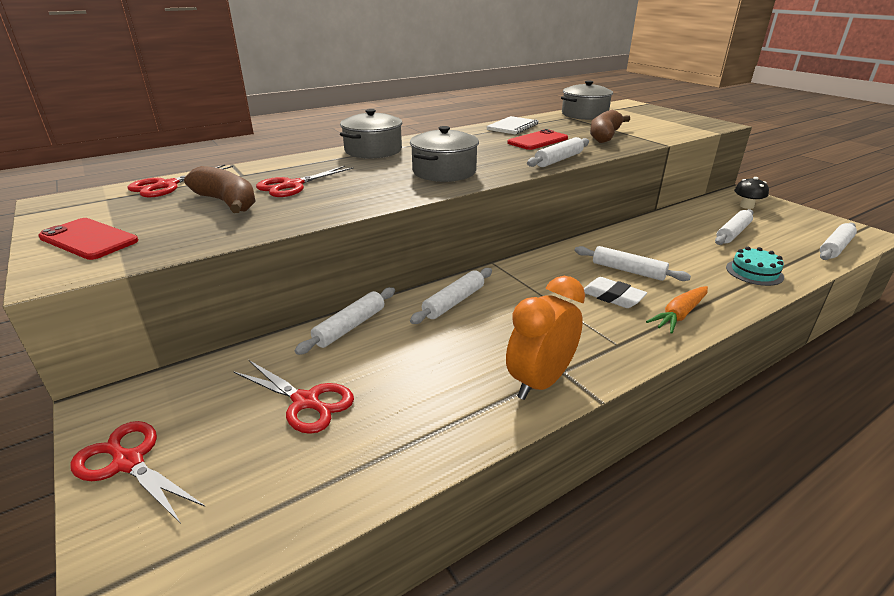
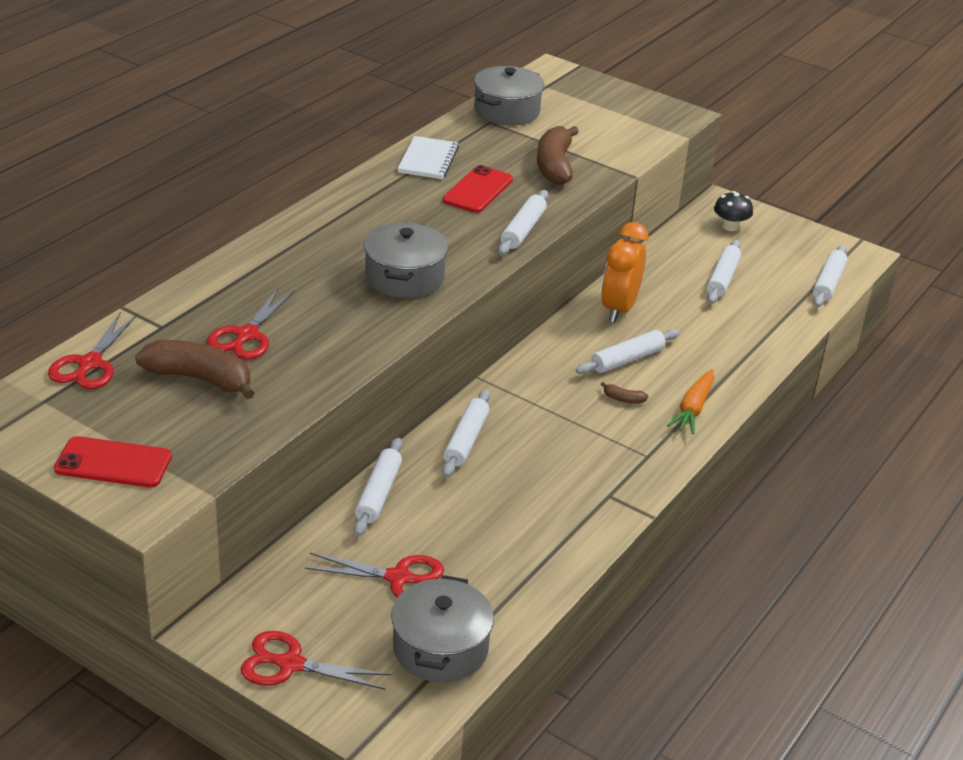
camera: 25 degrees left, 5 degrees up
(373, 150) = (283, 246): grey pot -> grey pot (440, 648)
(540, 382) = (594, 510): orange clock -> orange clock (619, 309)
(612, 297) = (623, 399): white eraser -> brown banana
(628, 271) = (627, 359): white rolling pin -> white rolling pin turned 45 degrees counterclockwise
(754, 272) = (753, 336): turquoise cake -> none

